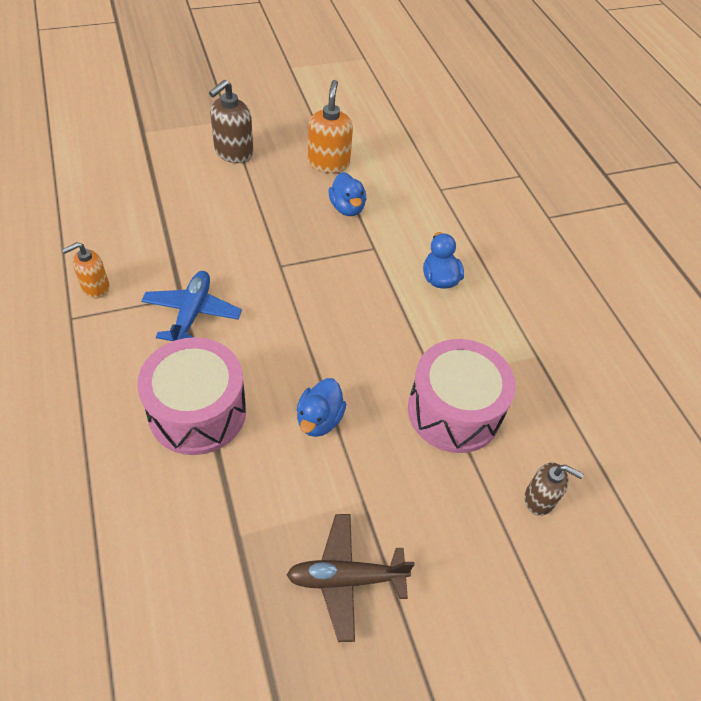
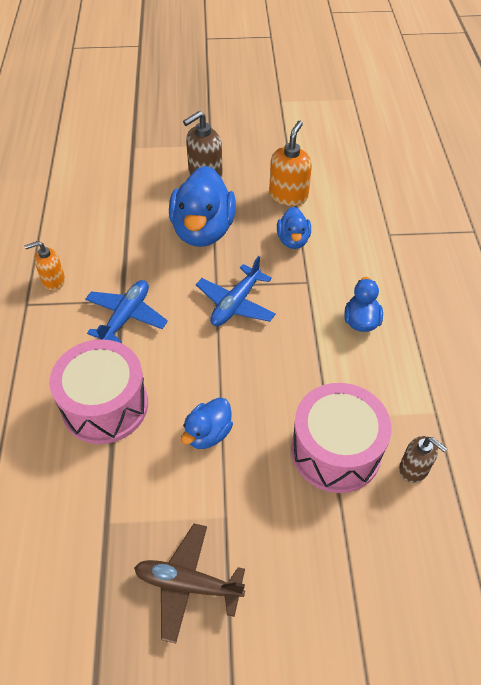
camera: 20 degrees right, 0 degrees up
(249, 210) = (203, 231): none -> blue duck
(307, 281) = (236, 304): none -> blue plane
(539, 499) = (394, 553): brown soap dispenser -> brown soap dispenser (414, 469)

